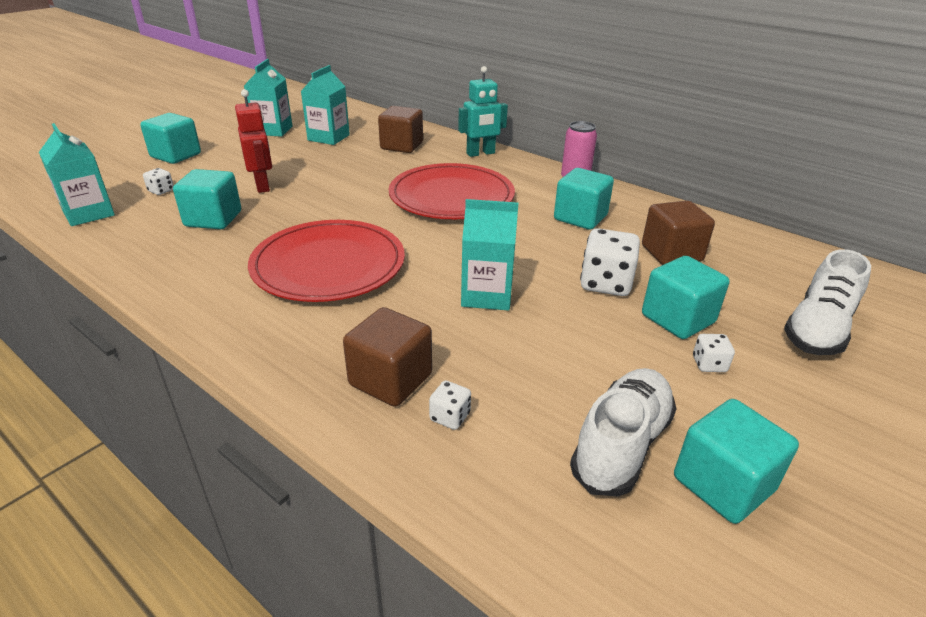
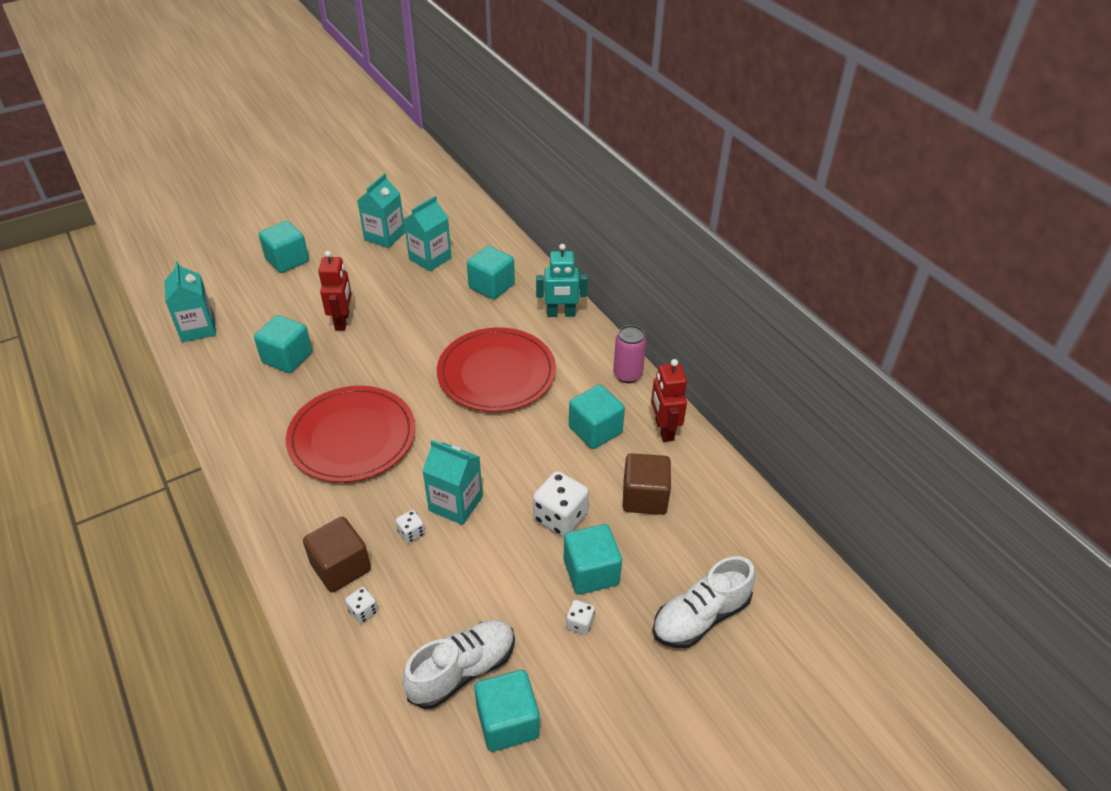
camera: 20 degrees right, 10 degrees up
(161, 191) = (260, 310): white dice -> white dice (411, 533)
(401, 146) = (491, 286): brown cube -> turquoise cube
(641, 207) = (664, 430): none -> red robot

